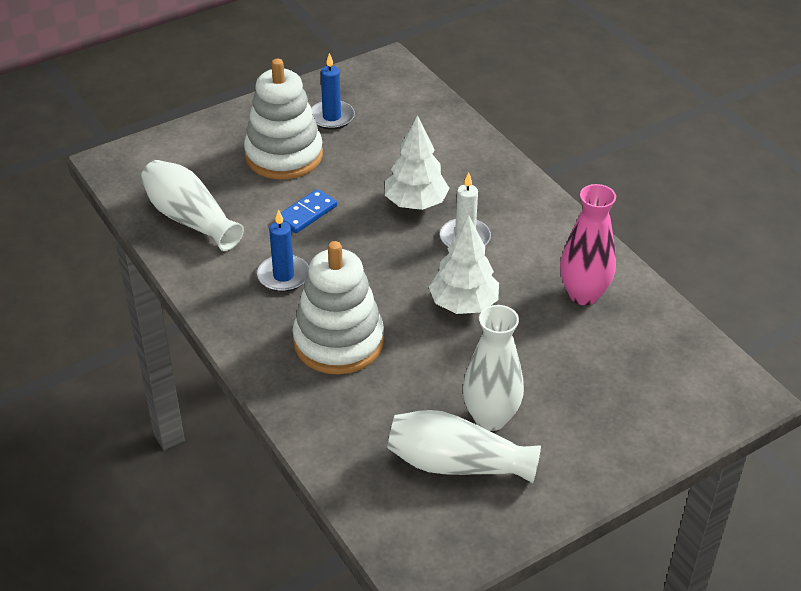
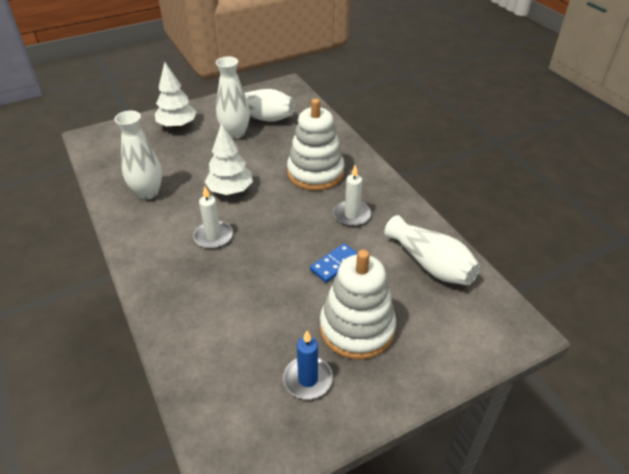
camera: 175 degrees left, 0 degrees up
(283, 276) = (352, 215): blue candle -> white candle
(416, 203) = (243, 269): white tree -> white tree (177, 125)
(583, 294) = (148, 193): pink vase -> white vase

